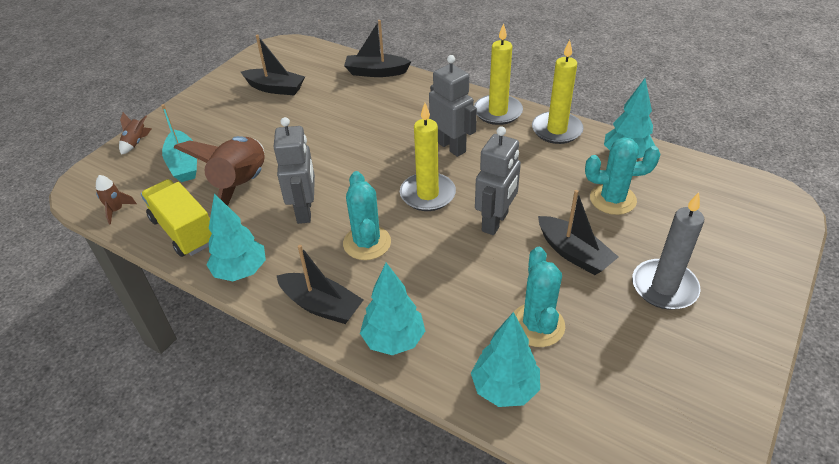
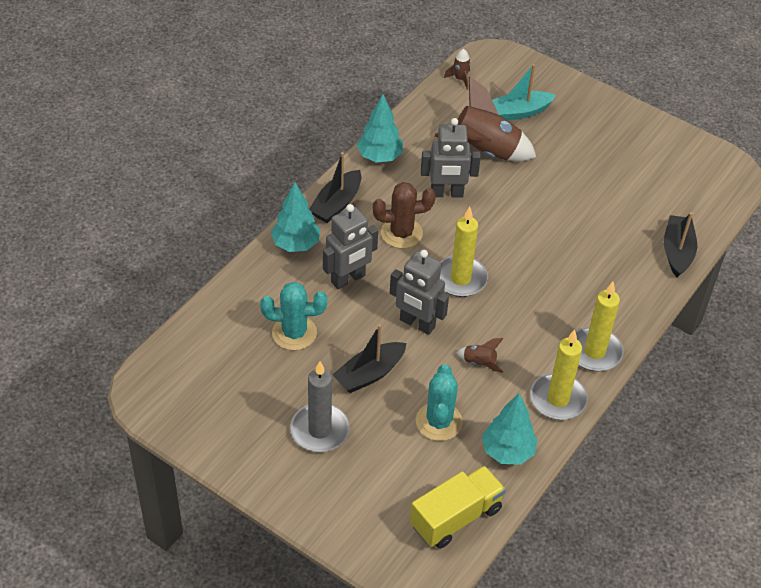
camera: 90 degrees right, 5 degrees up
(136, 142) = (553, 78): brown rocket -> brown rocket (479, 362)
(184, 231) = (430, 120): yellow truck -> yellow truck (455, 517)
(275, 88) = (643, 168): black boat -> none
(367, 243) = (401, 233): turquoise cactus -> brown cactus
(451, 147) = (533, 304): grey robot -> grey robot (348, 279)
(505, 388) = (240, 303): turquoise tree -> none

